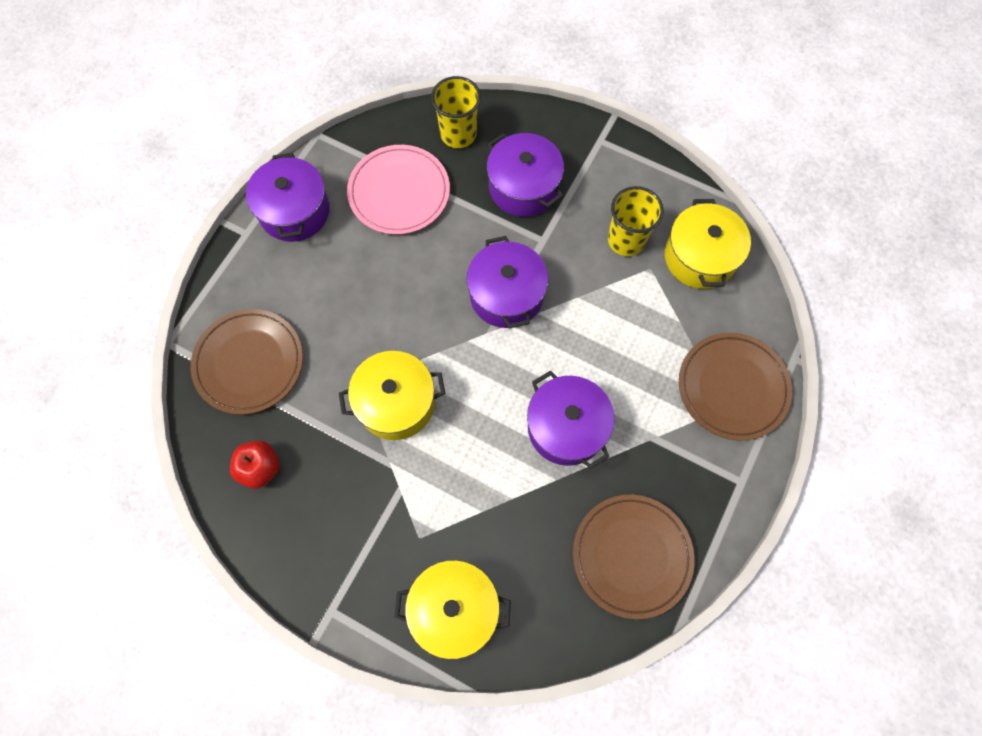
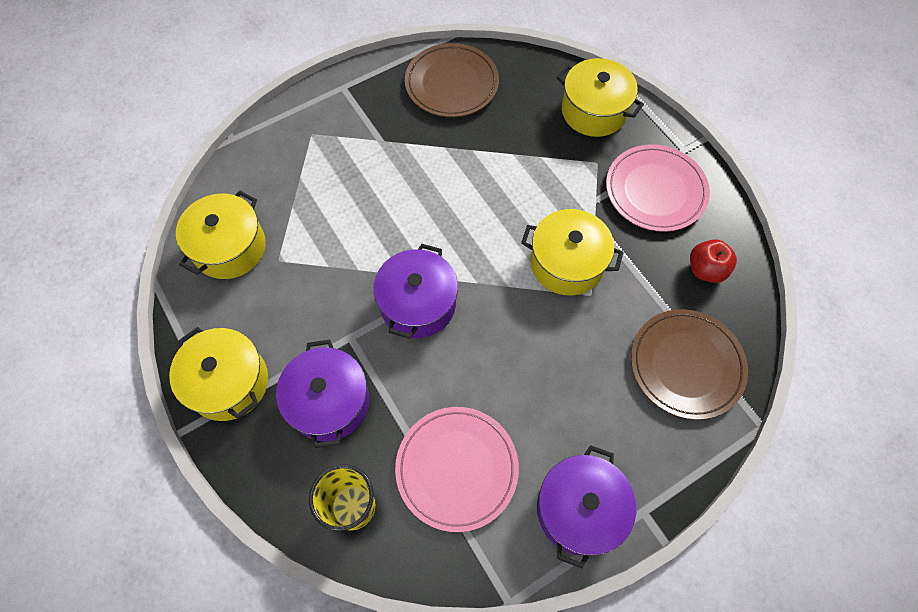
camera: 150 degrees left, 5 degrees down
(343, 536) = (655, 190): none -> pink plate
(566, 427) = (440, 178): purple pot -> none
(608, 162) = (229, 382): none -> yellow pot
(626, 240) = (277, 296): yellow cup -> none
(732, 387) = (295, 143): brown plate -> none

